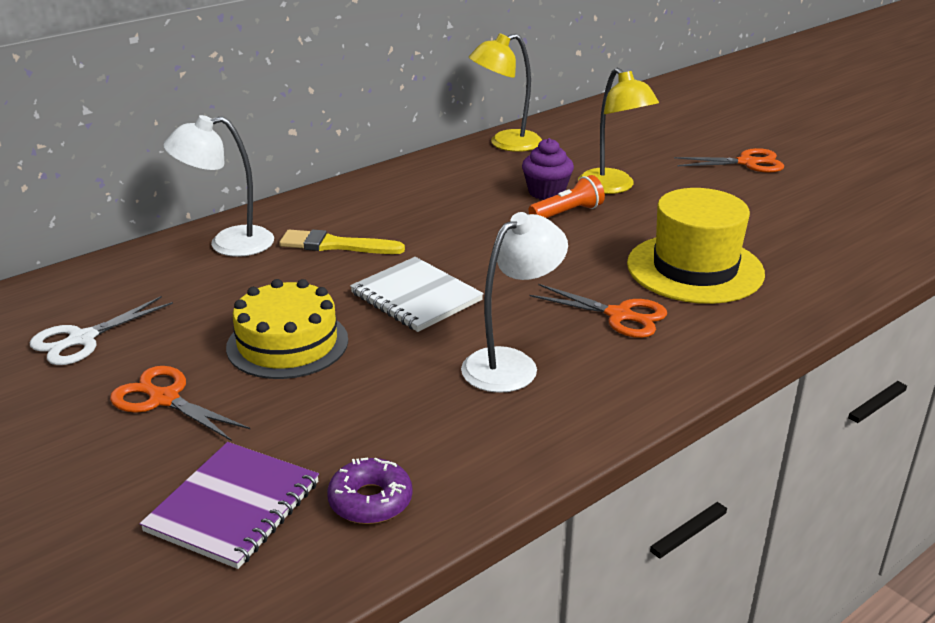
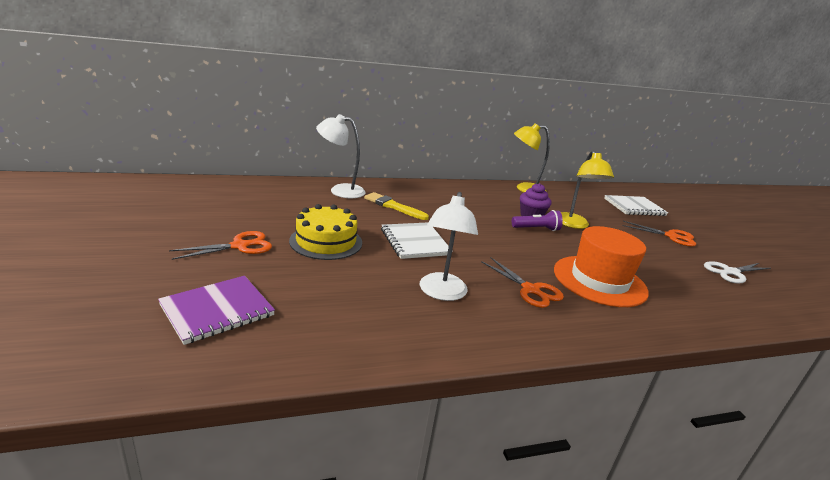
camera: 20 degrees right, 5 degrees down
(82, 339) = (231, 208): white scissors -> white scissors (731, 272)
(164, 399) = (239, 246): orange scissors -> orange scissors turned 90 degrees clockwise
(370, 501) = (292, 337): purple donut -> none
(511, 364) = (441, 293): white lamp -> white lamp turned 120 degrees clockwise
(567, 213) = (536, 229): orange flashlight -> purple flashlight
(676, 126) = (634, 207): none -> white notebook
(695, 269) = (599, 280): yellow hat -> orange hat

